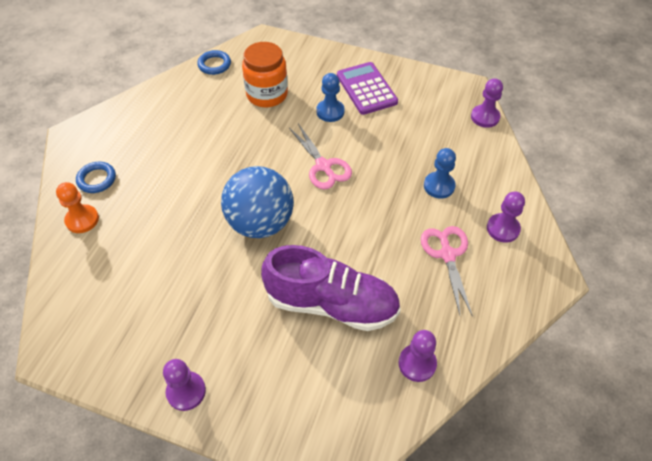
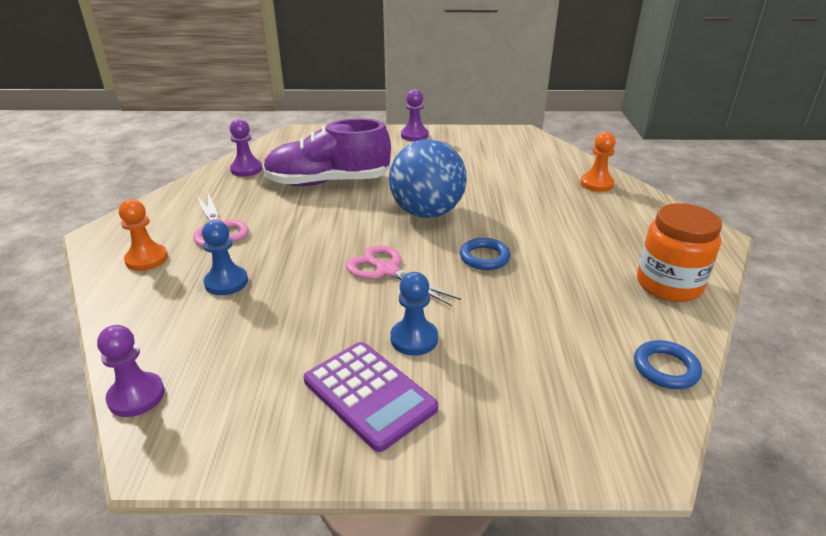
camera: 160 degrees right, 20 degrees down
(97, 179) = (626, 209): blue ring -> blue ring (484, 257)
(267, 94) = (531, 340): orange jar -> orange jar (669, 285)
(503, 229) = (146, 259): purple pawn -> orange pawn

